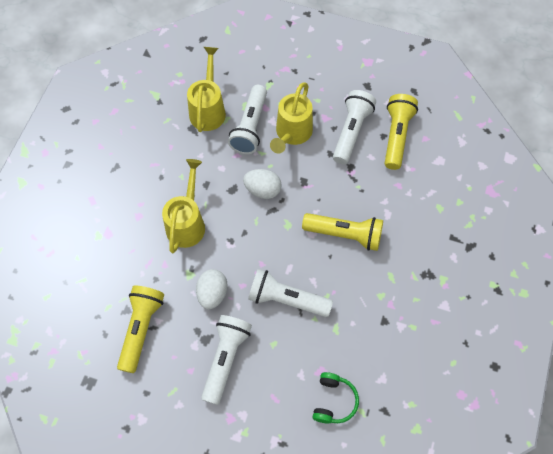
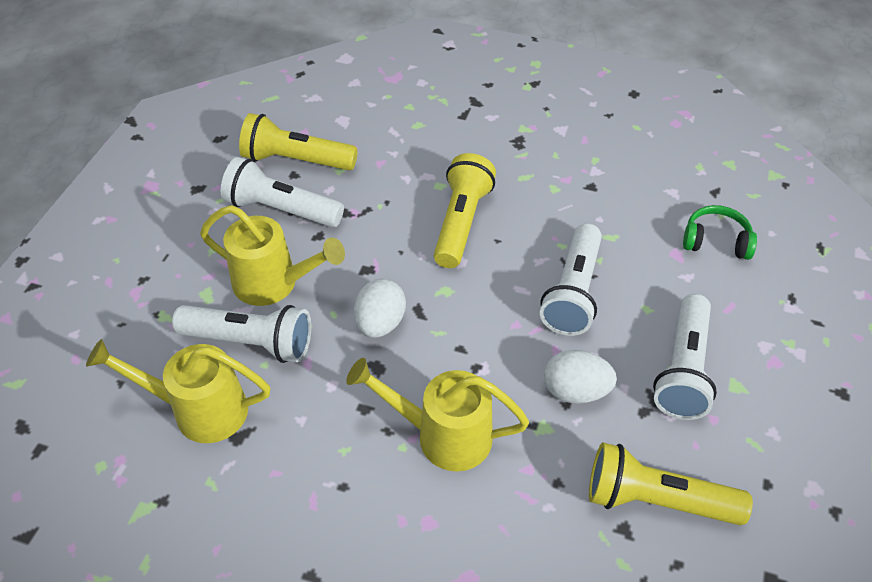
camera: 90 degrees left, 15 degrees down
(225, 359) = (683, 370): white flashlight -> white flashlight turned 90 degrees counterclockwise

